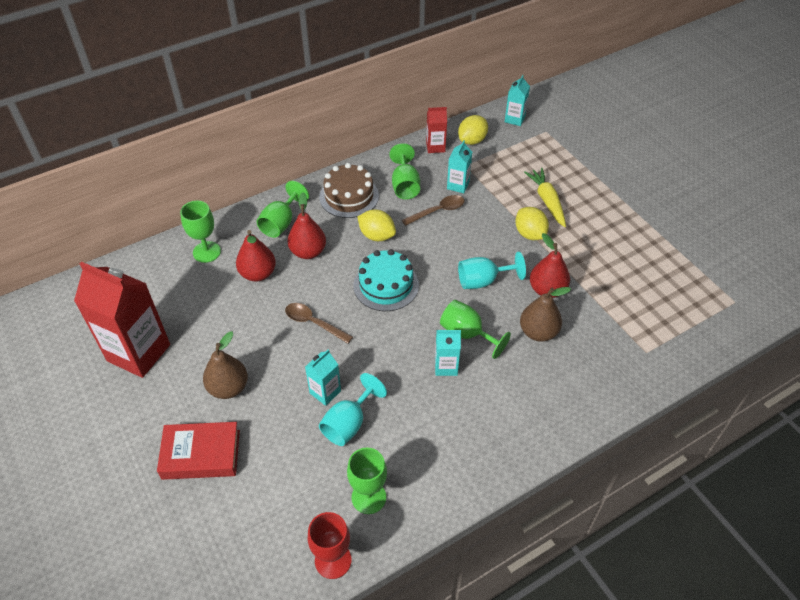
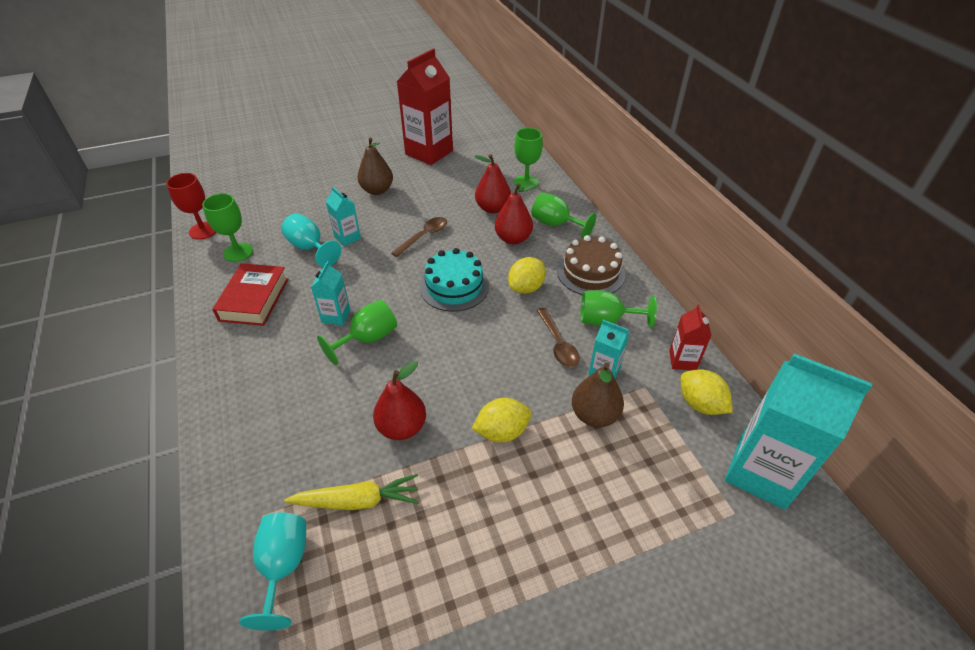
camera: 100 degrees right, 5 degrees down
(201, 454) = (326, 178): red book -> red book (254, 299)
(483, 281) = (435, 366): turquoise goblet -> turquoise goblet (283, 566)
(514, 119) = (761, 472): turquoise carton -> turquoise carton, size x2.08
(538, 332) = (343, 402): brown pear -> brown pear (594, 415)
(547, 201) = (564, 470): yellow carrot -> yellow carrot (357, 501)

